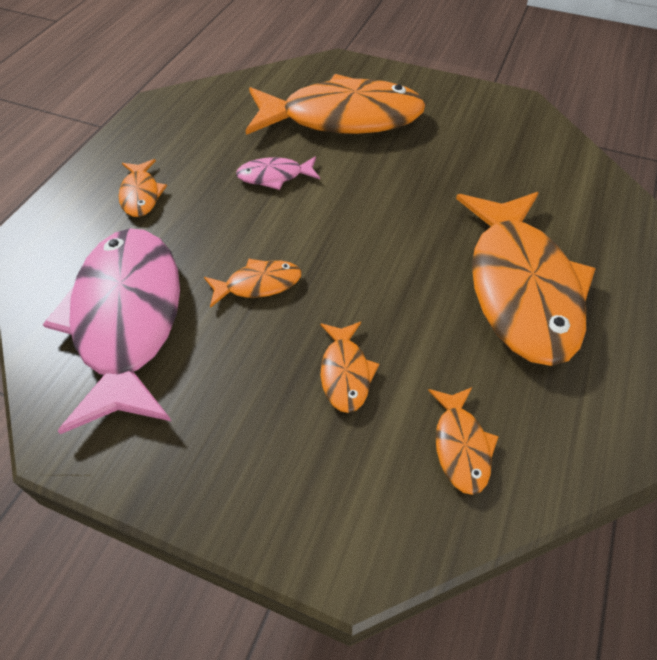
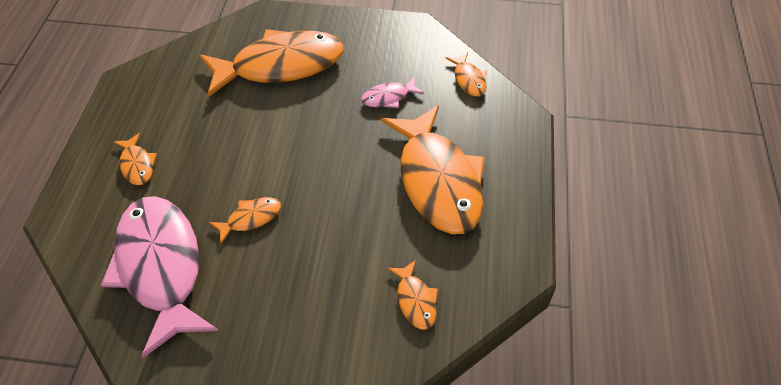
camera: 15 degrees left, 0 degrees up
(274, 176) = (239, 128): pink fish -> pink fish (388, 97)
(345, 373) = (329, 269): orange fish -> orange fish (469, 79)

